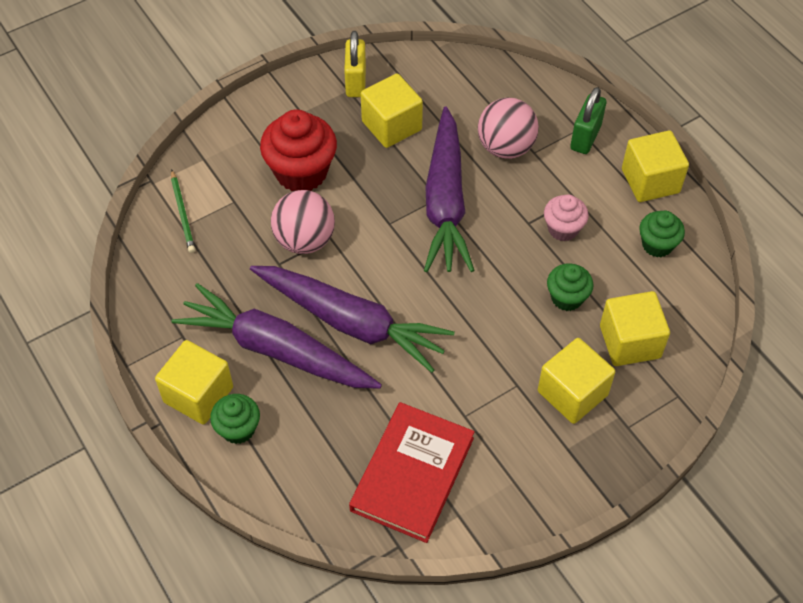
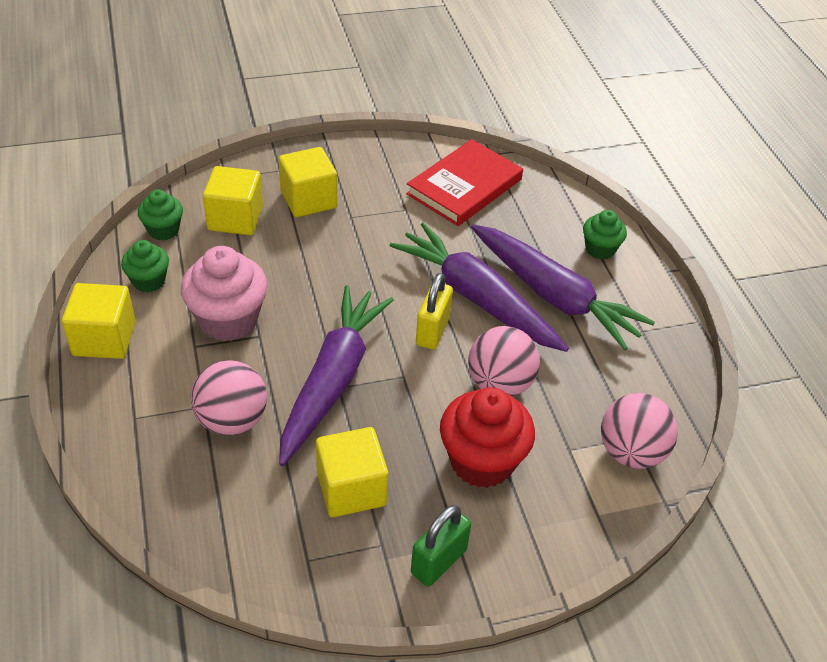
camera: 165 degrees left, 10 degrees down
(183, 213) = (631, 452): green pencil -> pink ball
(198, 394) = (632, 281): yellow cube -> none
(355, 82) = (371, 568): yellow padlock -> yellow padlock (432, 331)
(563, 229) = (228, 320): pink cupcake -> pink cupcake, size x1.75
(567, 298) = (266, 263): green cupcake -> green cupcake (163, 230)
(585, 137) = (134, 405): green padlock -> green padlock (438, 561)

